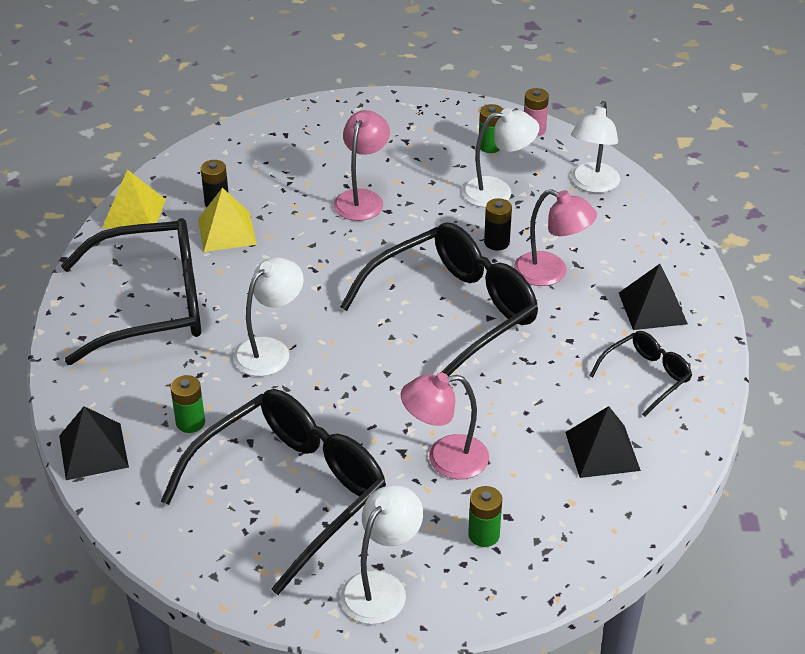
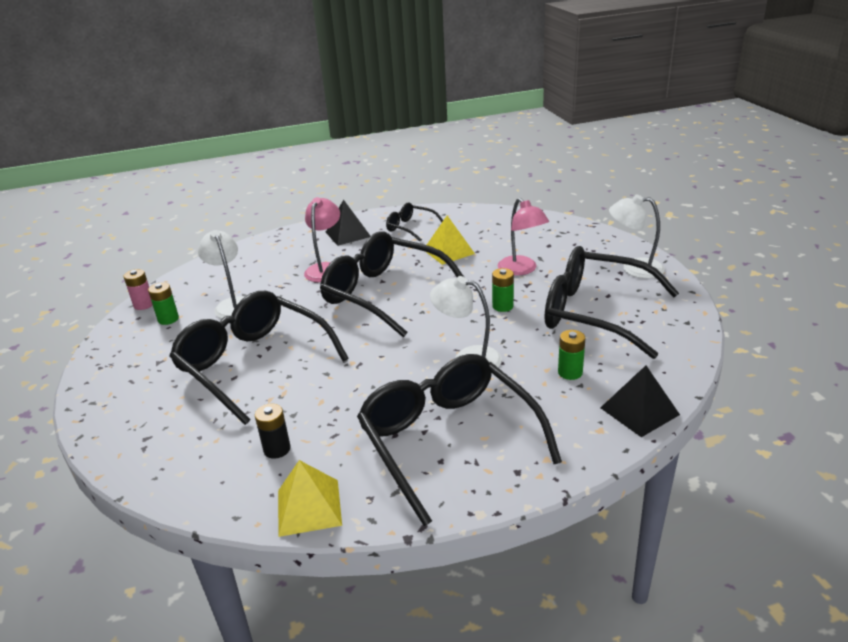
camera: 105 degrees left, 10 degrees down
(227, 231) = (322, 428): yellow pyramid -> yellow pyramid (448, 251)
(362, 198) = (253, 363): pink lamp -> black glasses
(484, 535) = (568, 248): green battery -> green battery (502, 306)
(496, 242) = (297, 293): black battery -> none
(592, 185) = (218, 271): white lamp -> none
(602, 451) = (478, 230): black pyramid -> none

